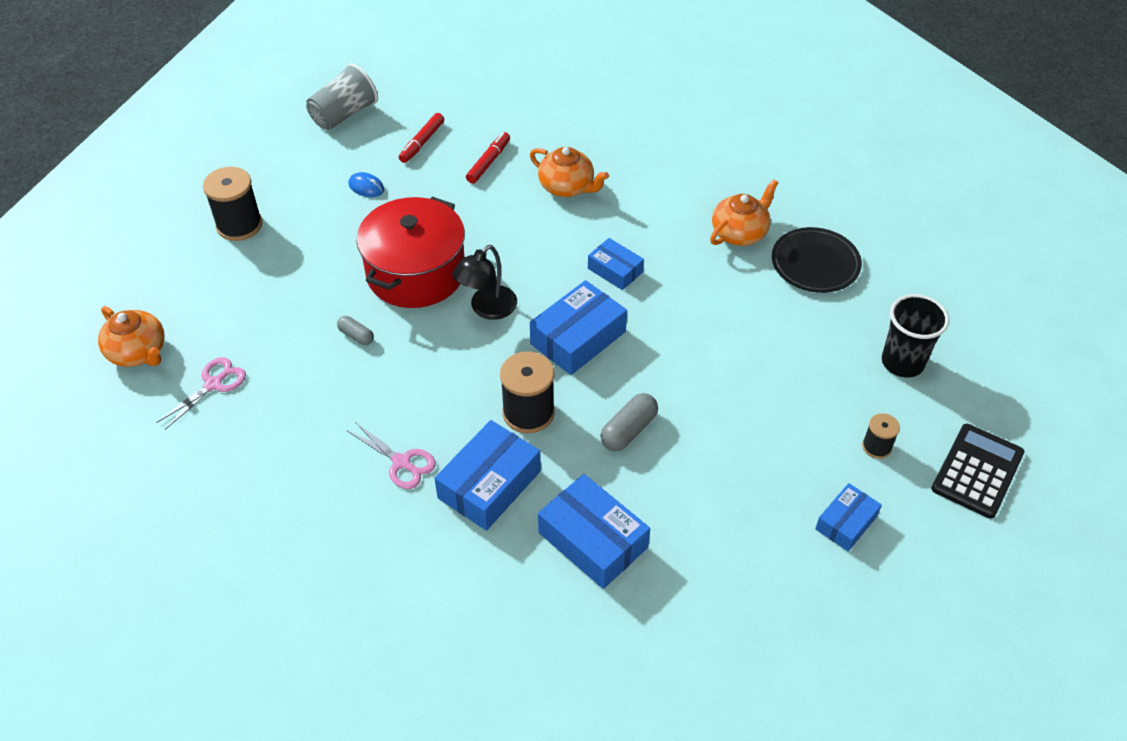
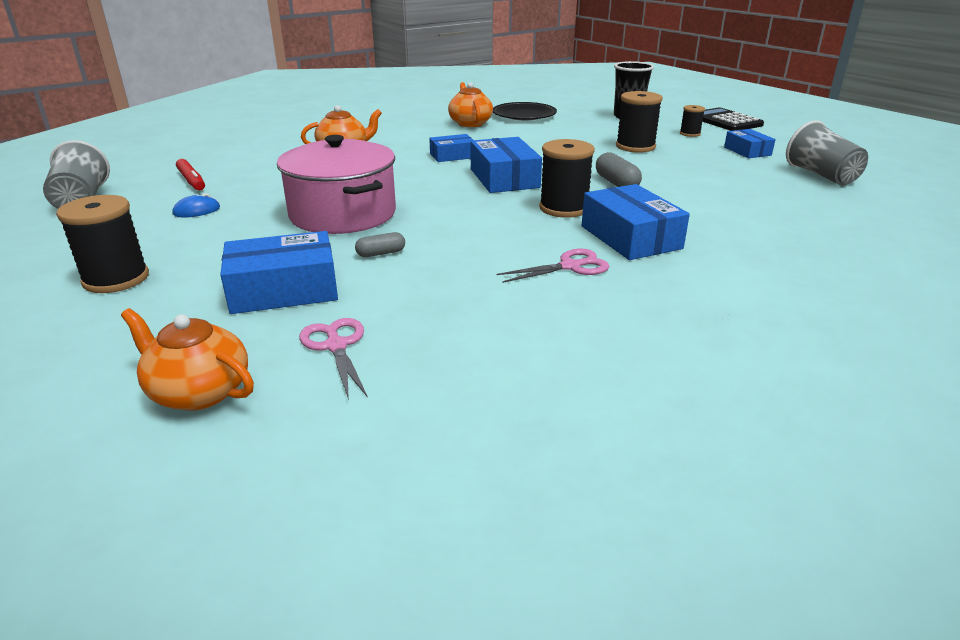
camera: 60 degrees left, 20 degrees down
(138, 352) = (198, 392): orange teapot -> orange teapot turned 135 degrees counterclockwise
(416, 273) = (343, 214): red pot -> pink pot
(487, 309) = (429, 198): black lamp -> none
(488, 162) = (266, 166): red marker -> none
(593, 540) = (719, 215): blue box -> blue box (283, 290)
(773, 408) = (635, 146): none -> black spool
(801, 615) = (821, 175): none -> grey cup

